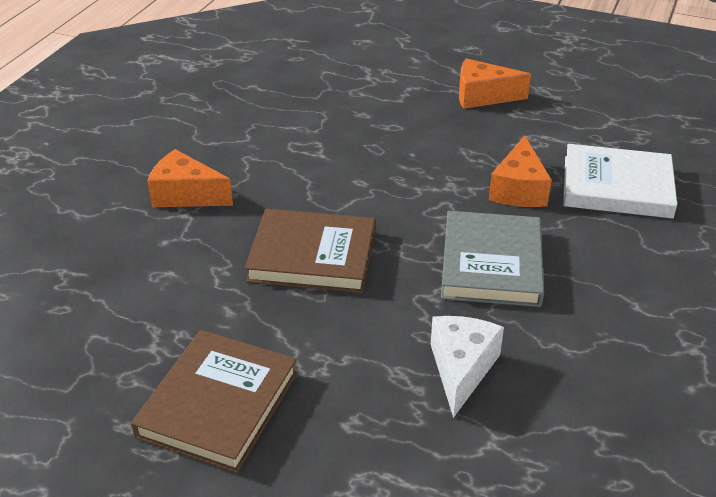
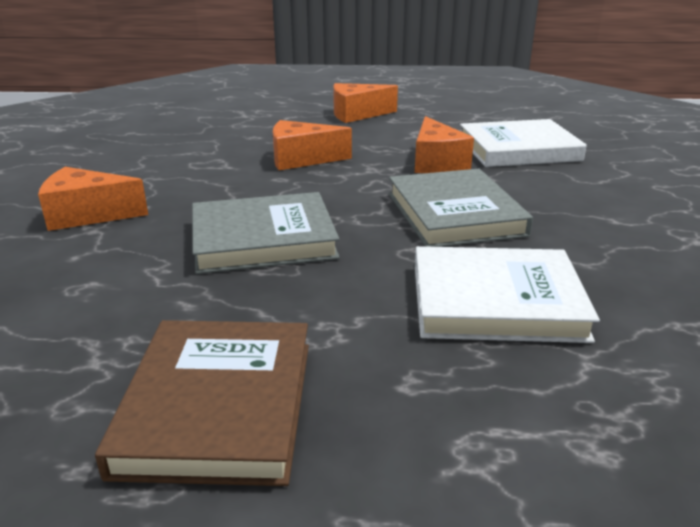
camera: 20 degrees left, 10 degrees down
(312, 256) = (263, 239): brown book -> grey book
(392, 158) = (301, 159): none -> orange cheese
(461, 369) = (496, 301): white cheese -> white book

